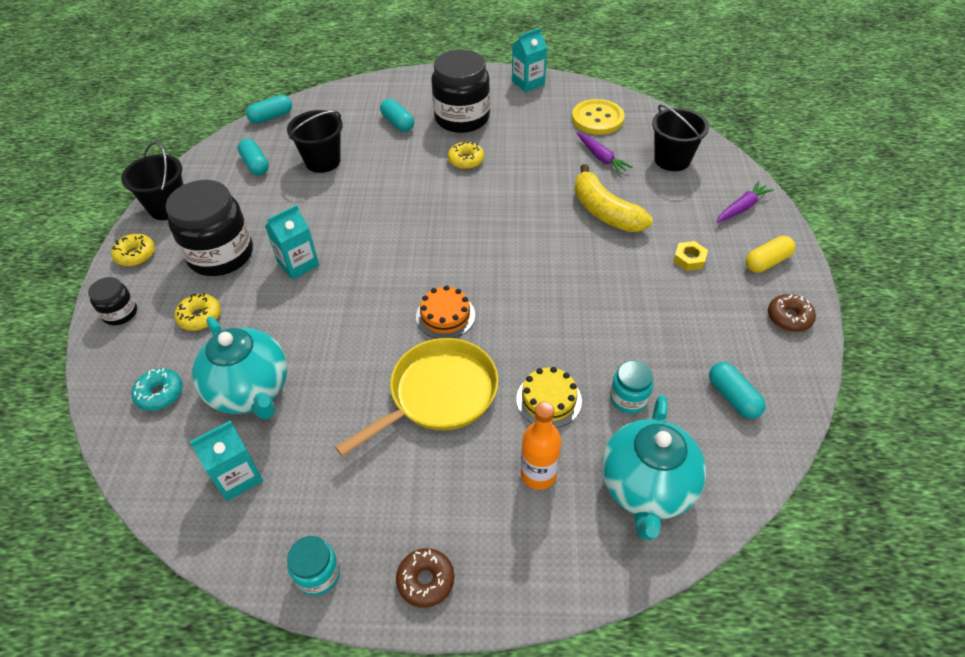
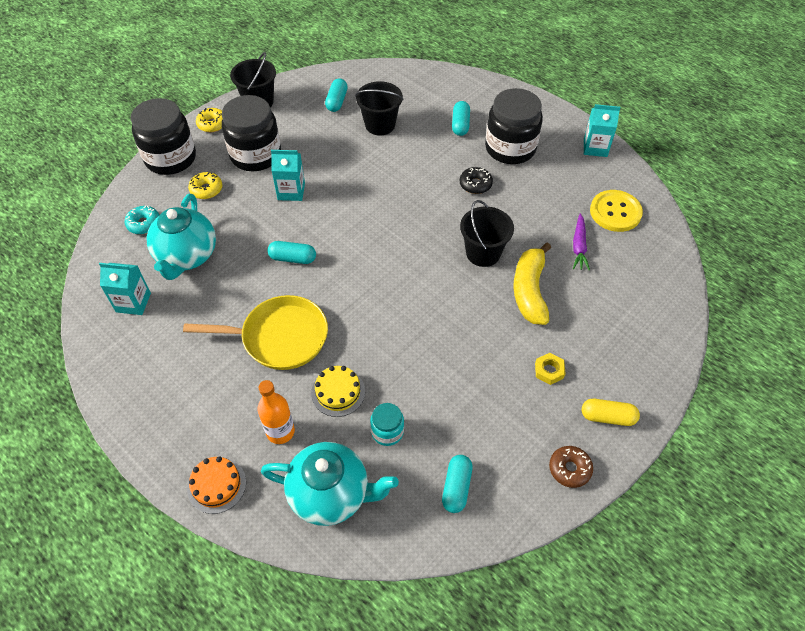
camera: 40 degrees right, 5 degrees up
(120, 313) = (170, 158): black jar -> black jar, size x2.05
(271, 117) = (382, 69): turquoise capsule -> turquoise capsule (293, 258)
(318, 574) = (116, 388): turquoise jar -> none
(426, 580) = (160, 438): brown donut -> none
(445, 316) = (338, 289): orange cake -> orange cake (216, 485)
(466, 160) = (475, 184): yellow donut -> black donut
(646, 488) = (331, 494): turquoise teapot -> turquoise teapot turned 135 degrees counterclockwise
(672, 160) = (635, 285): black bucket -> black bucket (483, 253)
(742, 208) = (643, 362): purple carrot -> none

